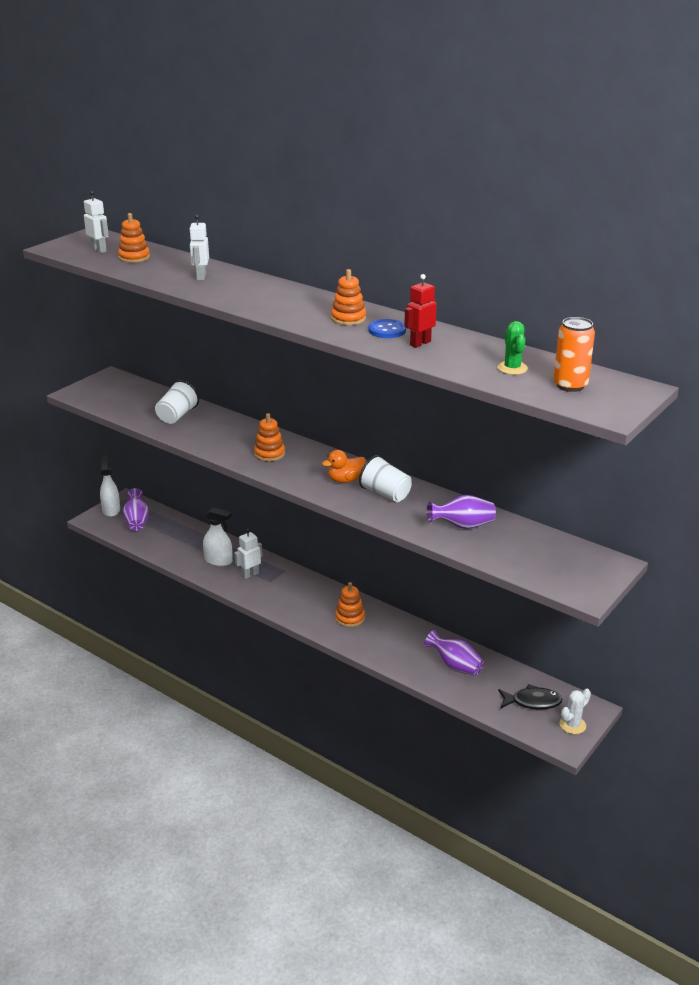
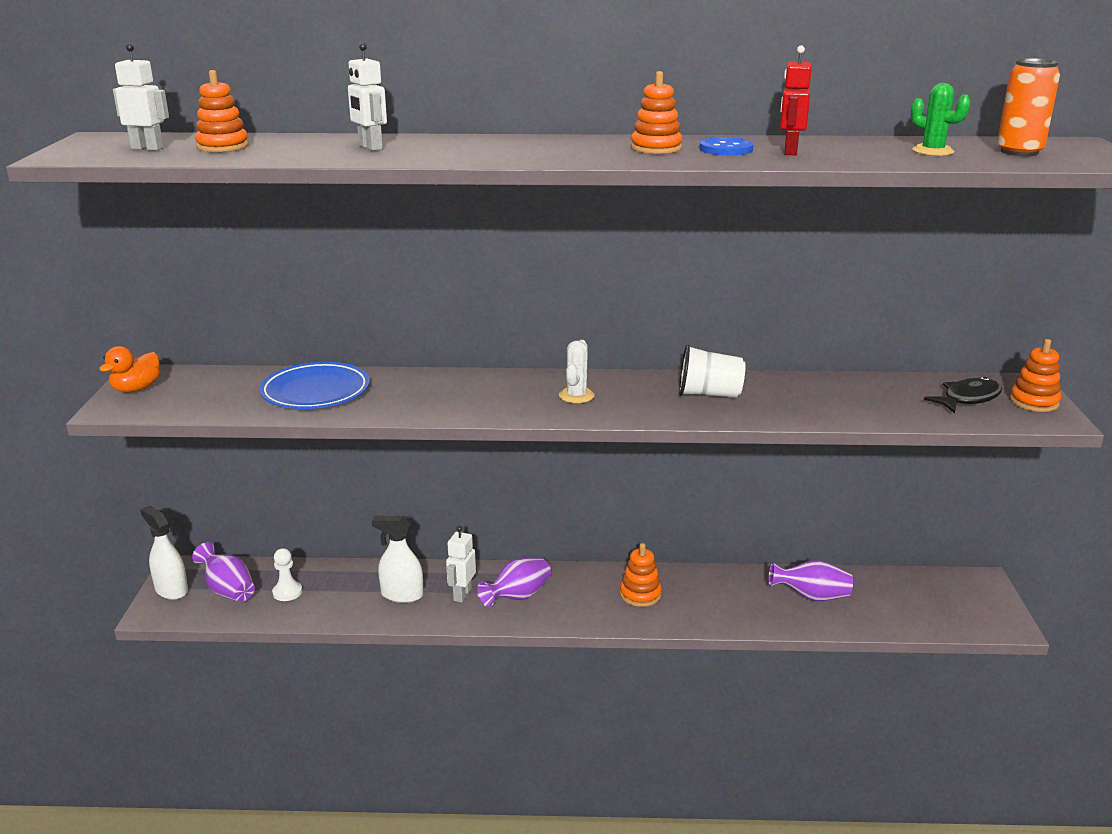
camera: 35 degrees left, 5 degrees down
(163, 535) = (287, 592): none -> white pawn
(177, 416) = (315, 392): white cup -> blue plate
(218, 561) = (402, 595): white spray bottle -> white spray bottle turned 150 degrees counterclockwise
(269, 454) = (507, 396): orange stacking toy -> orange stacking toy (1033, 402)
(345, 480) = (642, 395): orange duck -> orange duck (136, 389)
(462, 526) = (838, 398): purple vase -> purple vase (517, 597)
(532, 702) = (926, 598): black fish -> black fish (968, 399)
(572, 725) = (989, 604): white cactus -> white cactus (576, 396)

